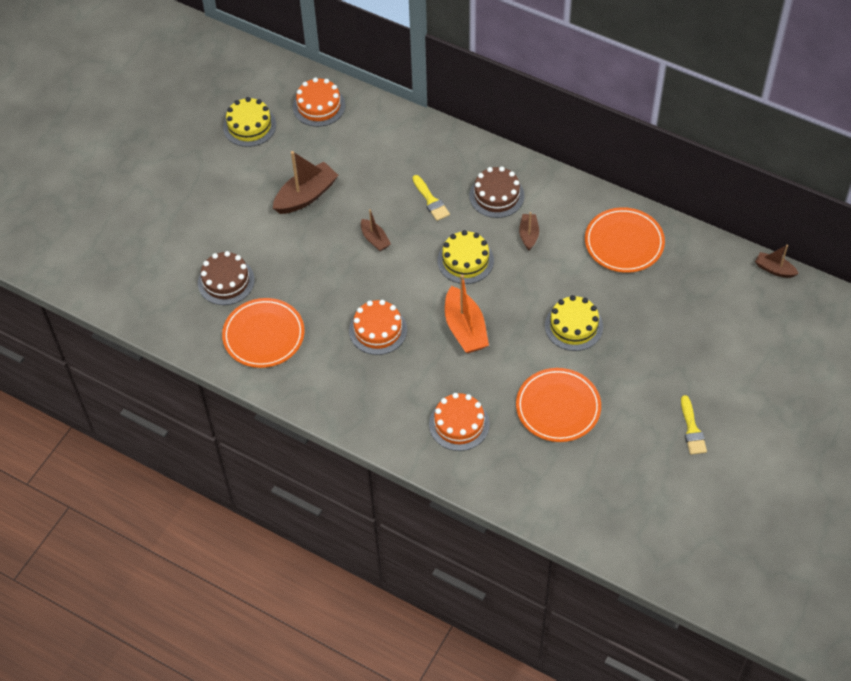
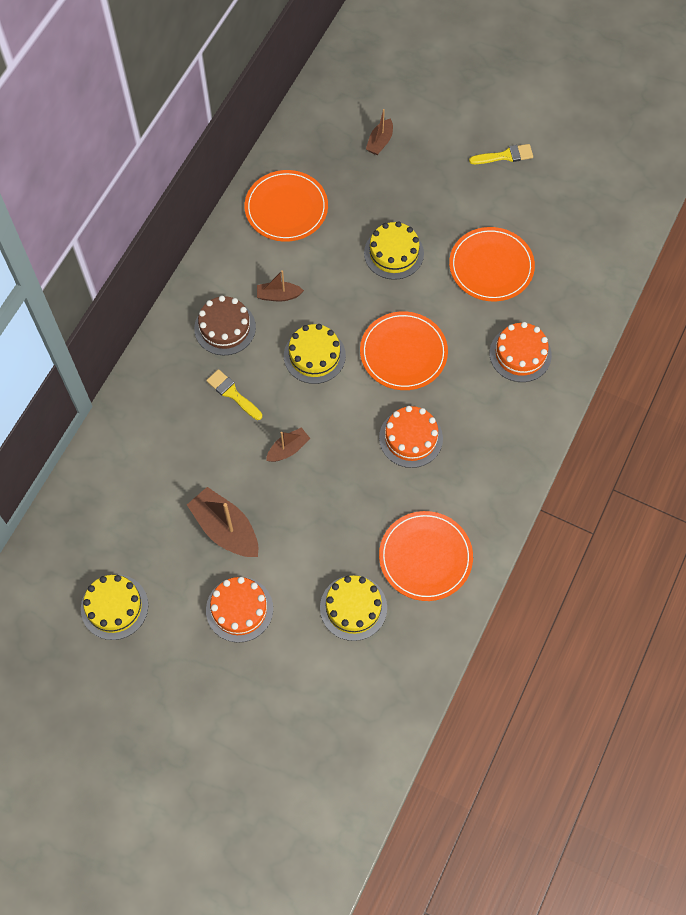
camera: 95 degrees left, 10 degrees up
(226, 281) = (353, 607): brown cake -> yellow cake
(319, 106) = (85, 526): orange cake -> orange cake (239, 609)
(431, 201) = (232, 393): yellow brush -> yellow brush turned 105 degrees counterclockwise
(465, 328) = (403, 353): orange boat -> orange plate
(774, 269) = (316, 83): brown boat -> brown boat (380, 142)

